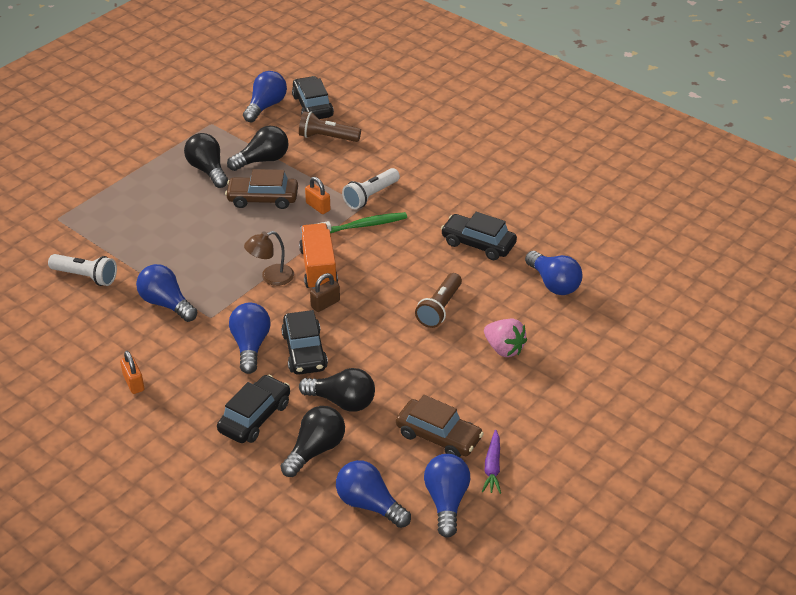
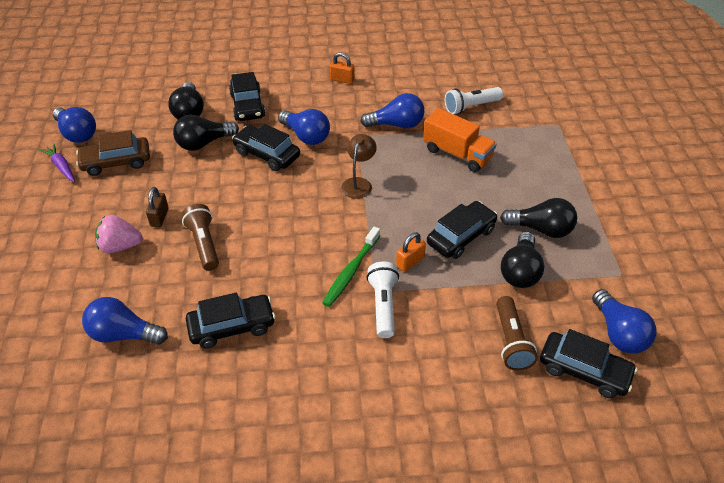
camera: 135 degrees right, 5 degrees up
(263, 199) = (461, 236): brown car -> black car
(318, 207) = (410, 262): orange padlock -> orange padlock turned 45 degrees counterclockwise
(318, 268) = (335, 212): orange truck -> orange truck (457, 154)
(325, 304) = (294, 191): brown padlock -> brown padlock (159, 217)
(327, 137) = (511, 341): brown flashlight -> brown flashlight turned 120 degrees clockwise
(369, 504) = (125, 107): blue light bulb -> none

